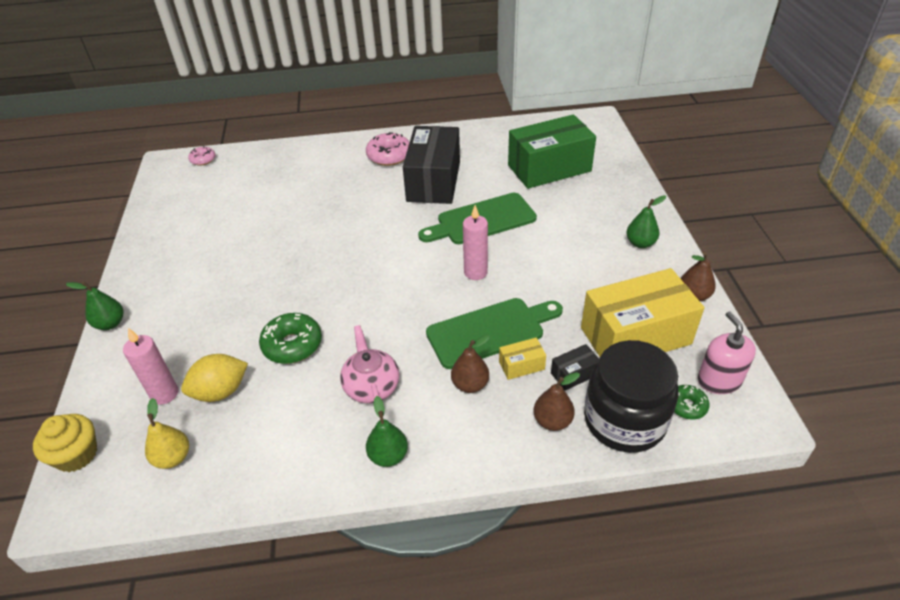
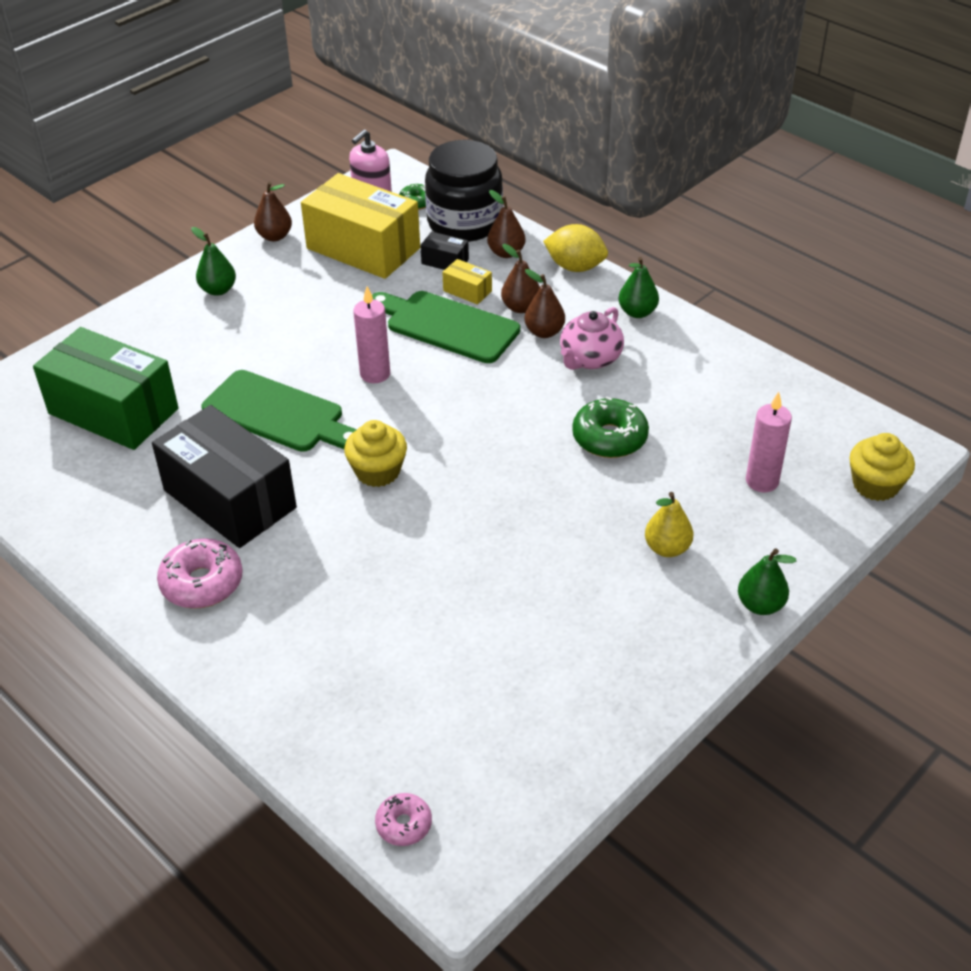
camera: 130 degrees left, 0 degrees up
(173, 458) = (795, 423): yellow pear -> yellow pear (667, 548)
(220, 391) = (711, 446): yellow lemon -> yellow lemon (575, 267)
(390, 235) = (378, 471): none -> yellow cupcake
(427, 380) = (544, 332): none -> brown pear
(434, 181) = (230, 499): black box -> black box turned 75 degrees clockwise

